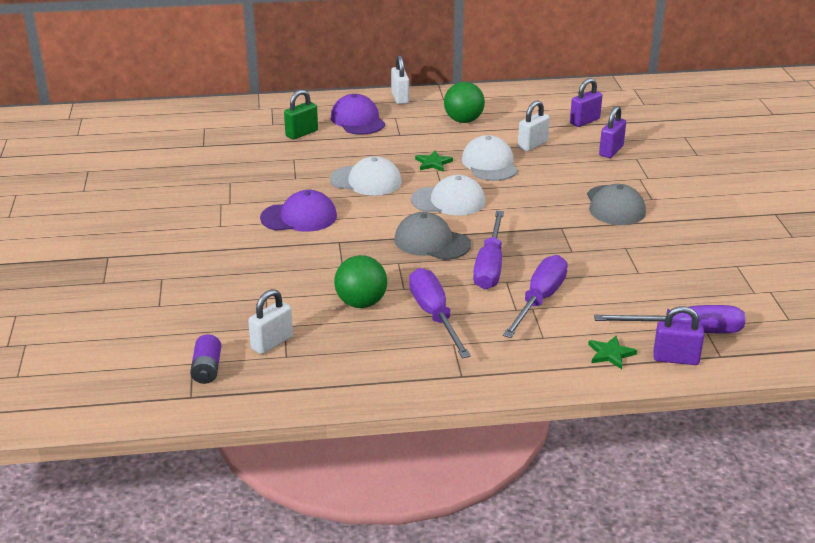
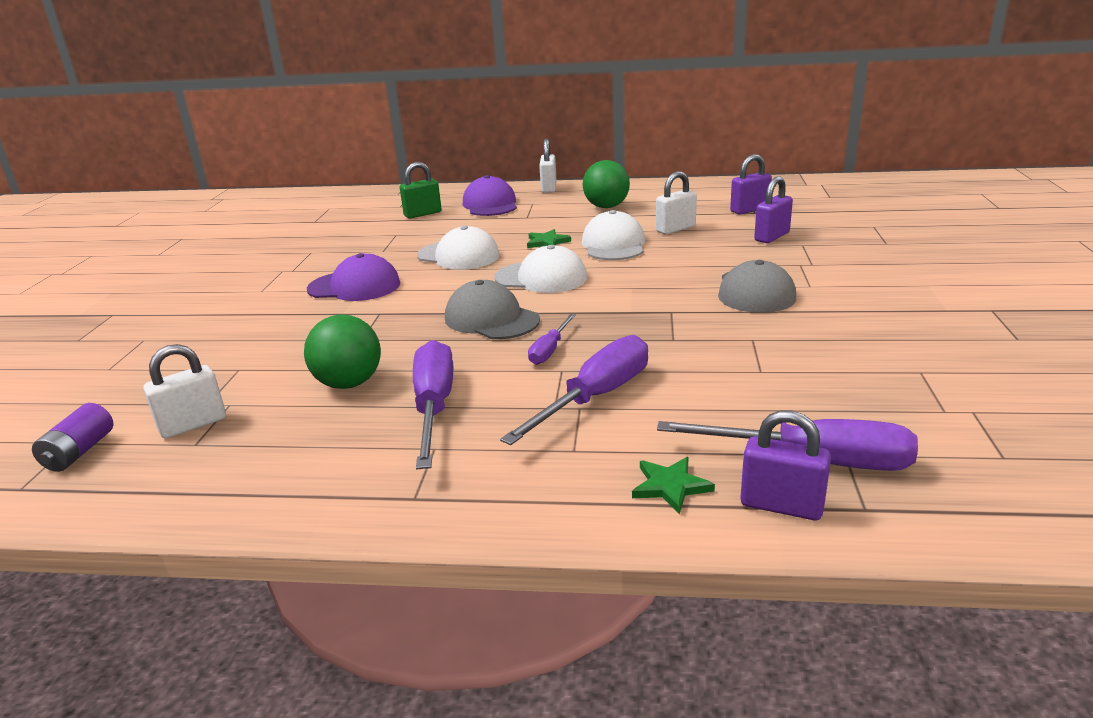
camera: 15 degrees right, 5 degrees down
(490, 266) = (549, 350): purple screwdriver -> purple screwdriver, size x0.54

